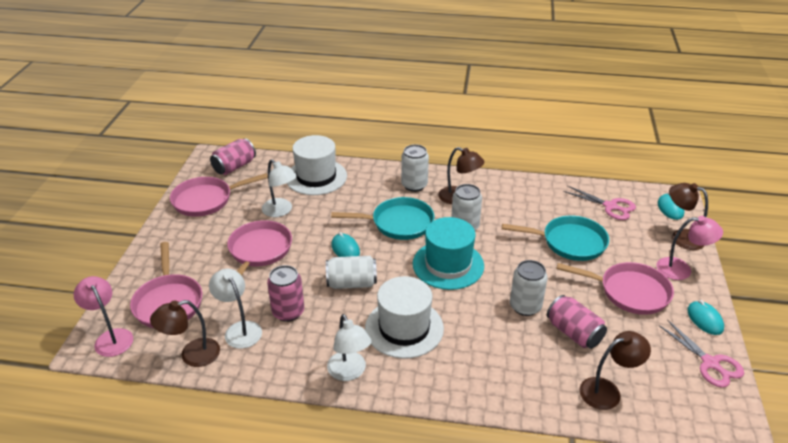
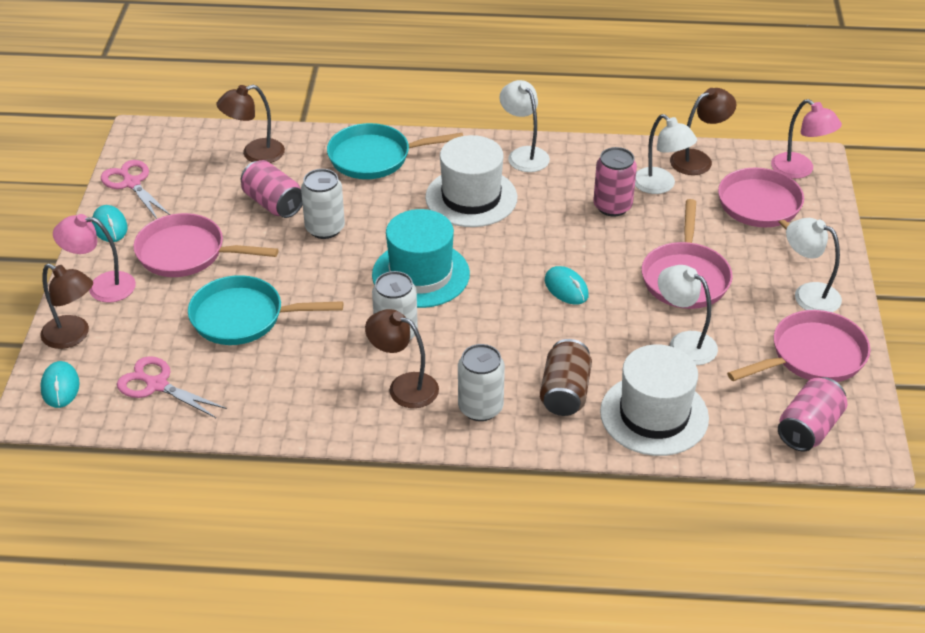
camera: 175 degrees right, 5 degrees up
(182, 235) = (808, 294): none -> white lamp
(352, 283) = (545, 243): white can -> none
(363, 190) = (565, 393): none -> brown can
(398, 223) = (497, 333): turquoise pan -> turquoise pan (375, 157)

